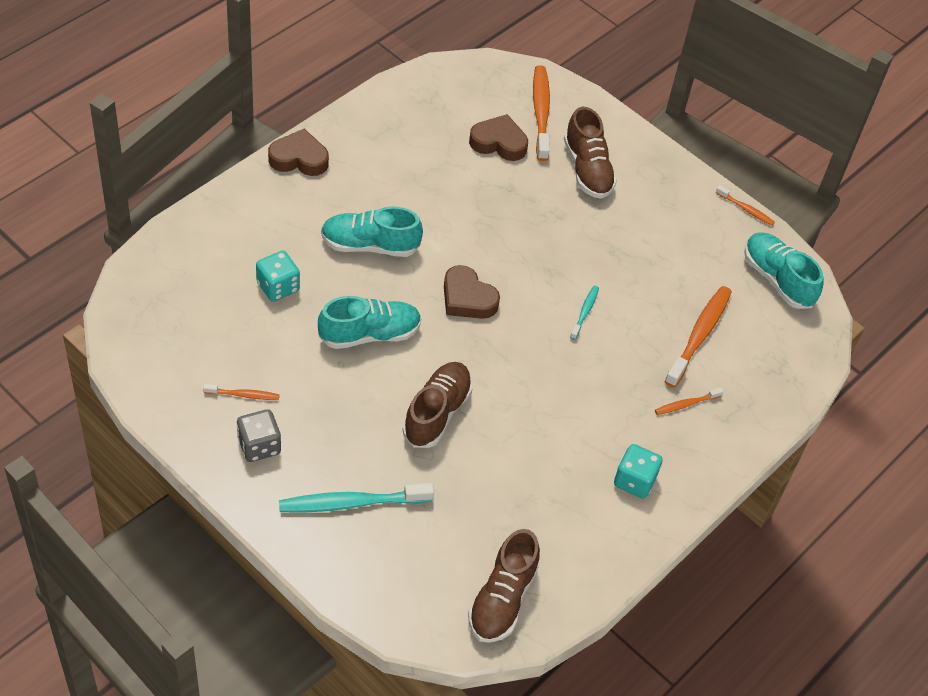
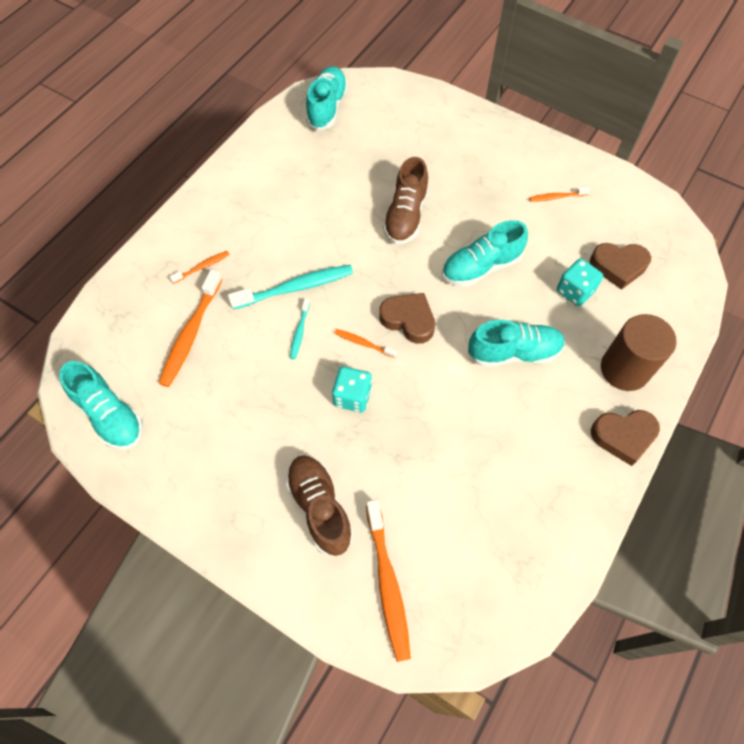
camera: 175 degrees right, 10 degrees up
(259, 446) = (527, 165): grey dice -> none
(267, 207) = (624, 369): none -> brown cylinder
(352, 503) = (446, 142): turquoise toothbrush -> turquoise toothbrush (295, 288)
(499, 142) = (425, 519): brown heart -> brown heart (618, 266)
(502, 599) = (327, 107): brown shoe -> turquoise shoe
(634, 481) = (242, 199): turquoise dice -> turquoise dice (352, 396)
(745, 209) = (138, 499): orange toothbrush -> orange toothbrush (364, 343)

